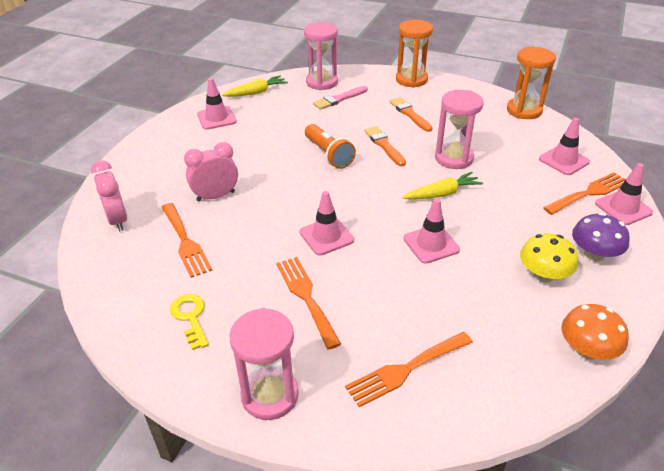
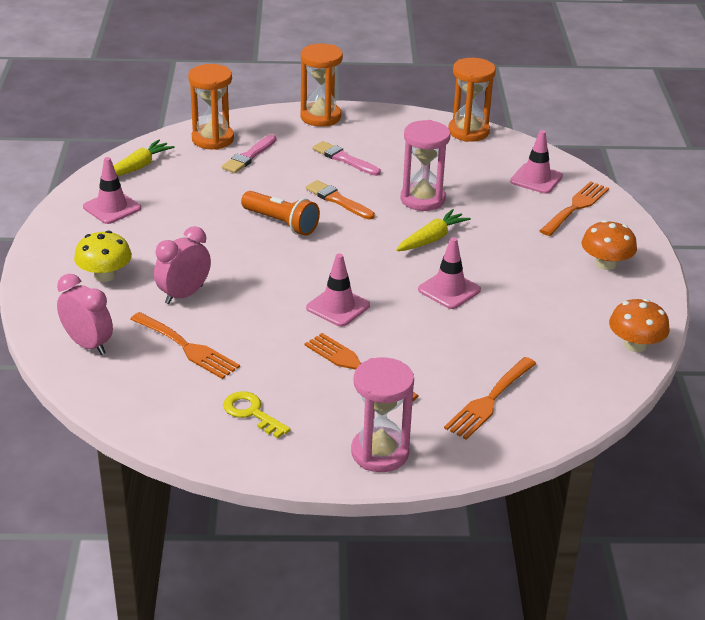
camera: 25 degrees left, 5 degrees down
(322, 82) = (212, 139): pink hourglass -> orange hourglass
(409, 114) = (344, 159): orange brush -> pink brush
(543, 275) = (569, 293): yellow mushroom -> yellow mushroom (105, 275)
(594, 254) = (606, 264): purple mushroom -> orange mushroom
(623, 208) = (613, 215): pink traffic cone -> none

